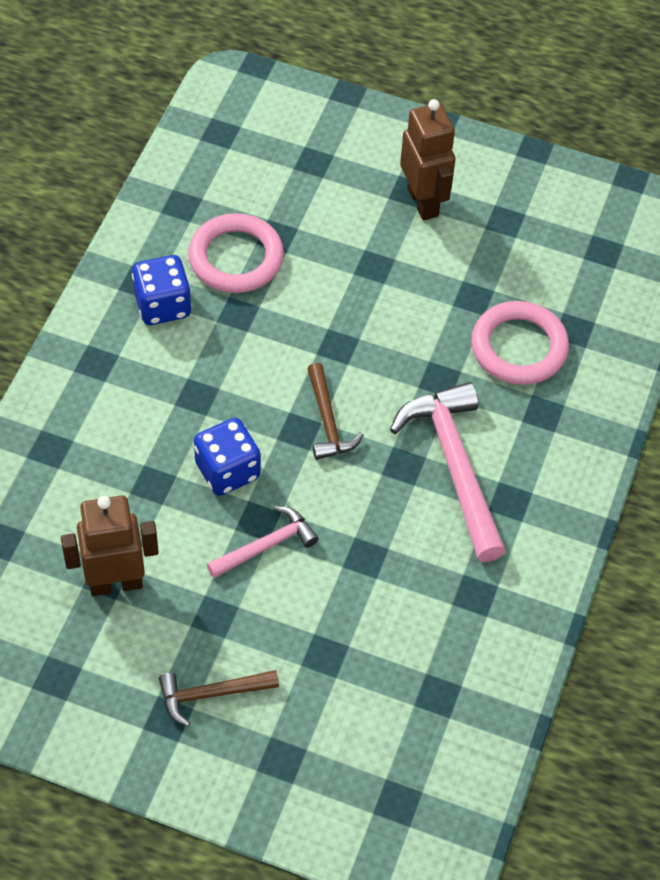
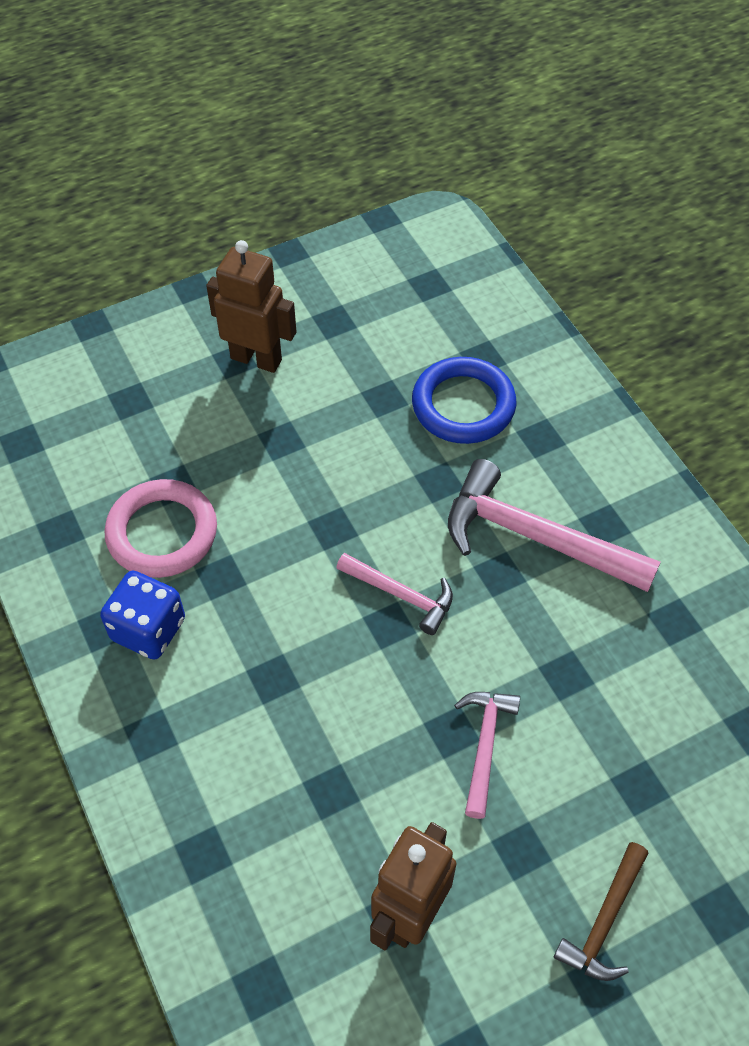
camera: 45 degrees left, 0 degrees up
(227, 471) = (376, 715): blue dice -> none
(328, 421) = (401, 595): brown hammer -> pink hammer
(519, 347) = (463, 405): pink ring -> blue ring

